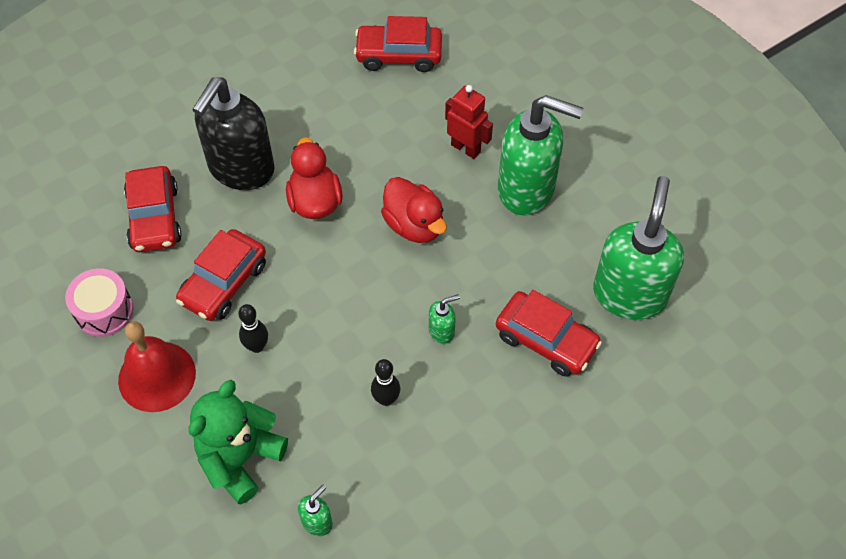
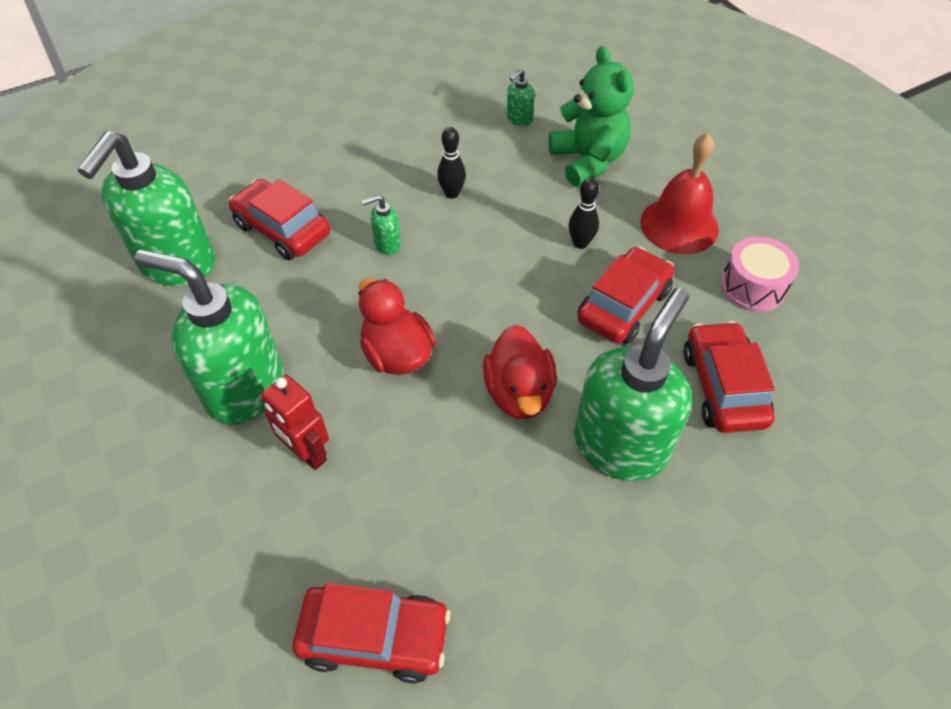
camera: 175 degrees left, 5 degrees down
(240, 458) = (588, 161): green teddy bear -> green teddy bear turned 60 degrees counterclockwise
(241, 169) = (620, 445): black soap dispenser -> green soap dispenser

